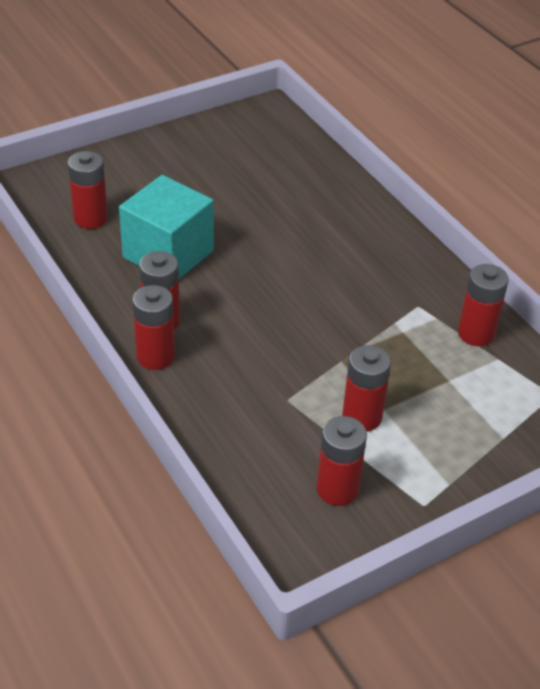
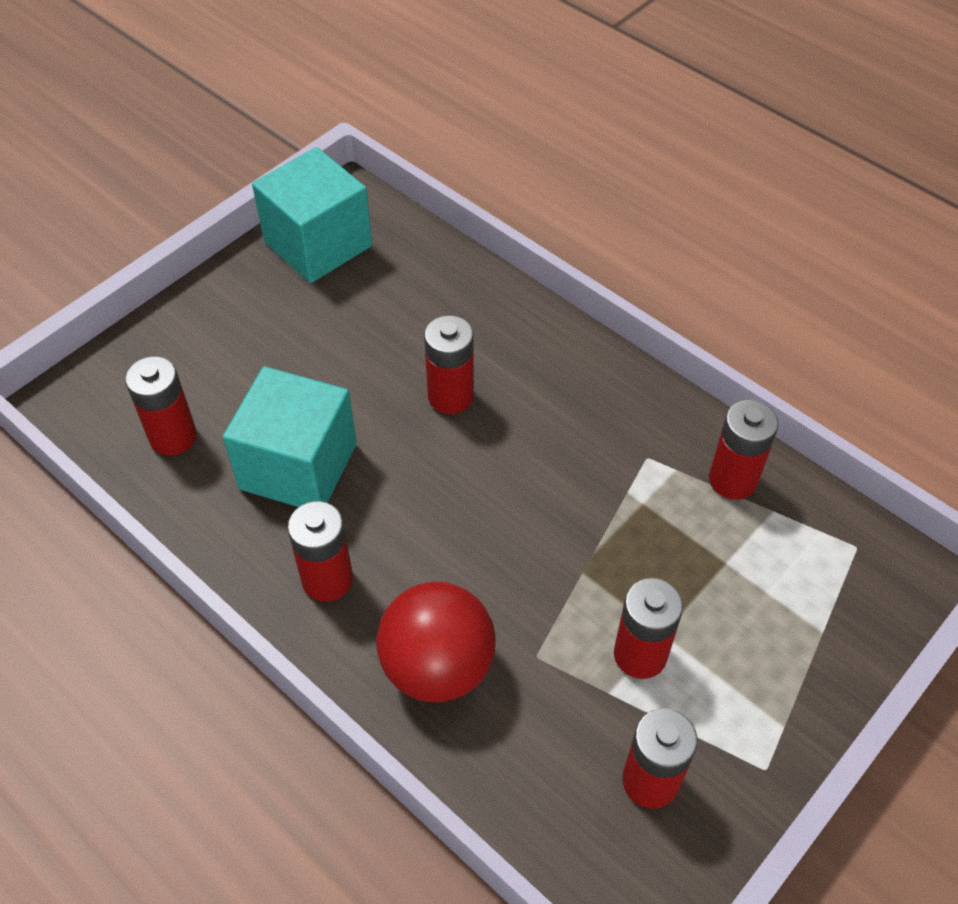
camera: 15 degrees left, 10 degrees up
(155, 356) = (339, 639): red battery -> red battery (450, 396)
(216, 388) = (437, 666): none -> red ball
(235, 131) = (318, 244): none -> turquoise cube

